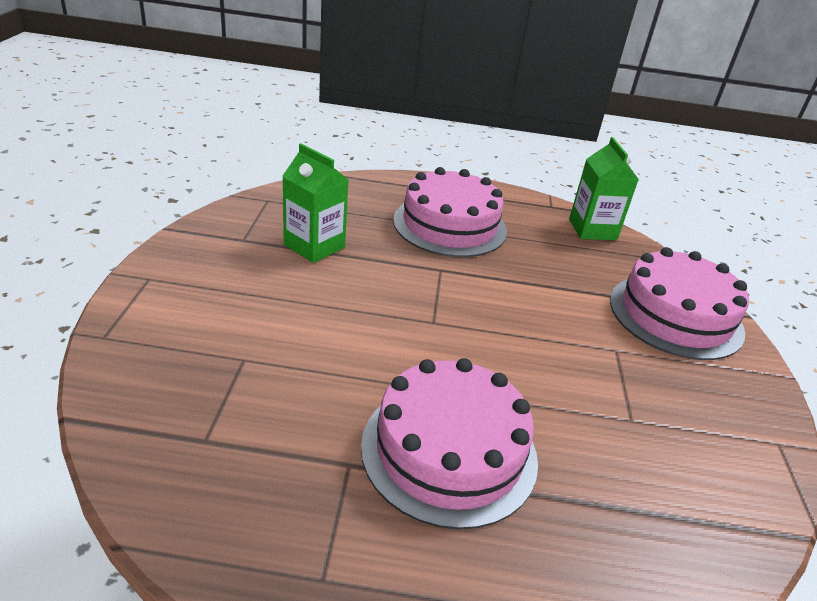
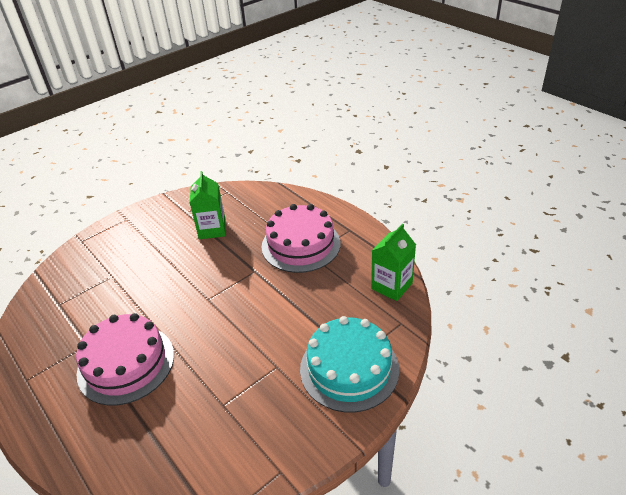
camera: 50 degrees right, 5 degrees up
(675, 315) = (349, 368): pink cake -> turquoise cake

